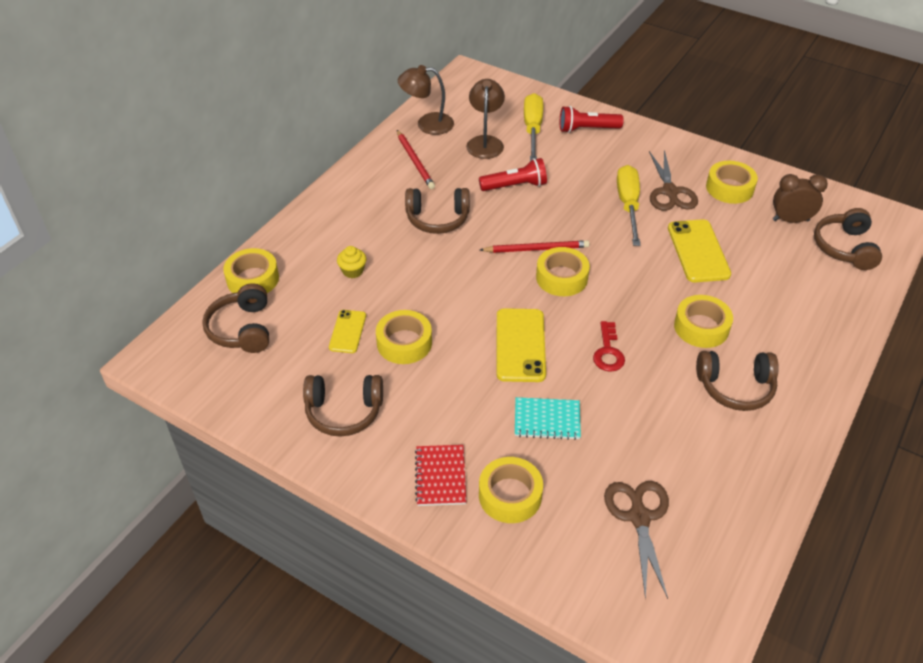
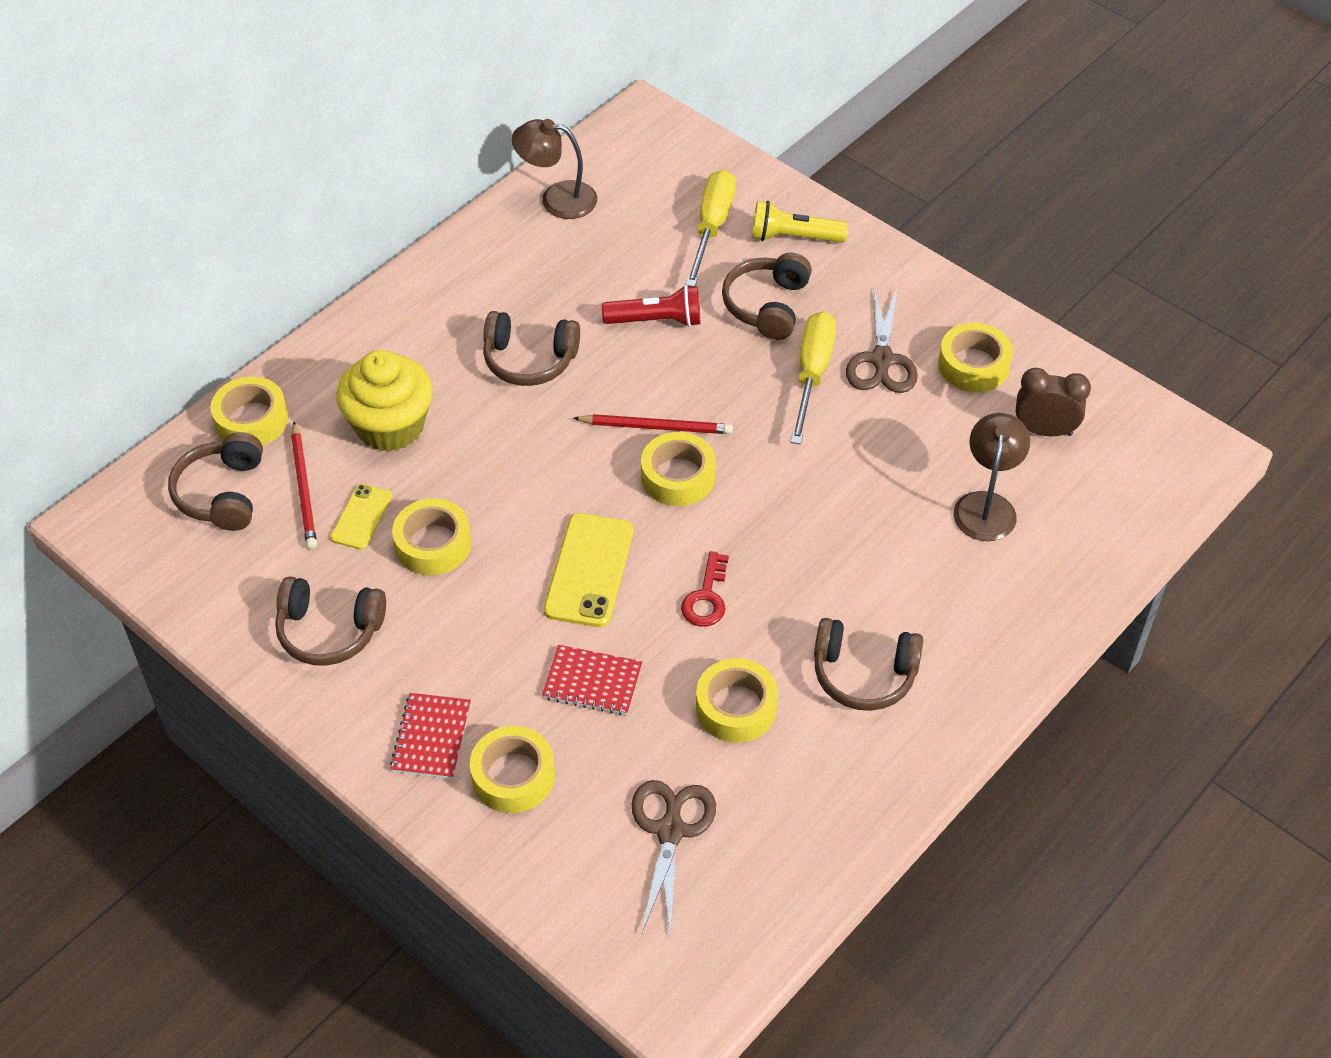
camera: 10 degrees right, 5 degrees up
(353, 271) = (390, 426): yellow cupcake -> yellow cupcake, size x2.27
(415, 161) = (522, 260): red pencil -> red pencil (304, 489)
(485, 142) = (634, 241): brown lamp -> brown lamp (986, 505)
(547, 420) = (592, 682): turquoise notebook -> red notebook
(587, 129) = (793, 237): red flashlight -> yellow flashlight
(698, 251) = (888, 462): yellow phone -> none
(701, 327) = (849, 579): yellow tape -> yellow tape (736, 707)
(844, 248) = (1107, 486): brown headphones -> brown headphones (767, 305)

